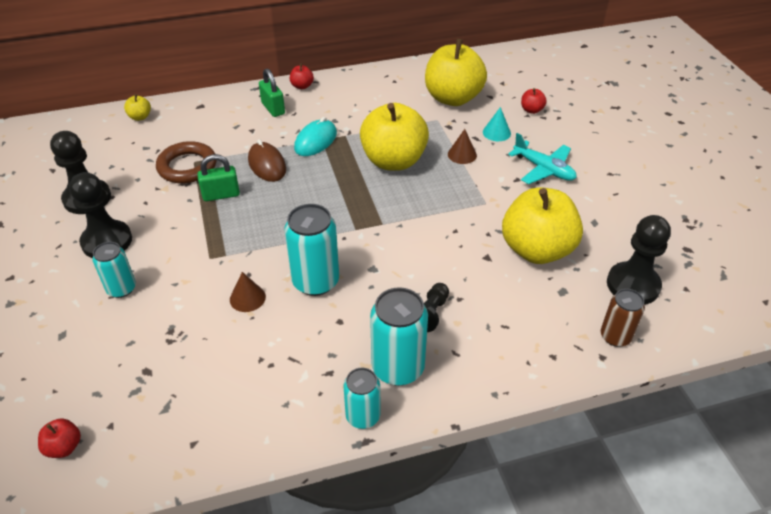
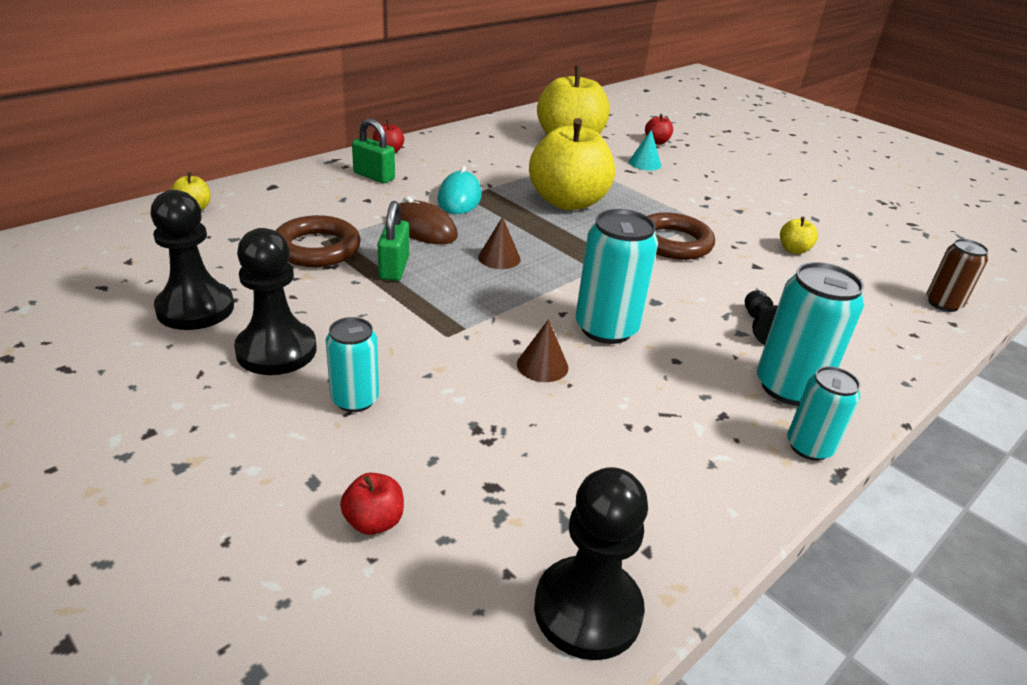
camera: 30 degrees left, 10 degrees down
(64, 447) = (464, 630): red apple -> red apple (374, 521)
(221, 195) = (394, 268): green padlock -> green padlock turned 45 degrees counterclockwise
(440, 218) = (673, 242): none -> brown ring
(462, 154) = (632, 186): brown cone -> brown cone (499, 258)
(537, 250) = (793, 250): yellow apple -> yellow apple, size x0.40
(543, 169) = (722, 185): turquoise plane -> none
(633, 285) = (906, 260): black pawn -> black pawn (587, 610)

